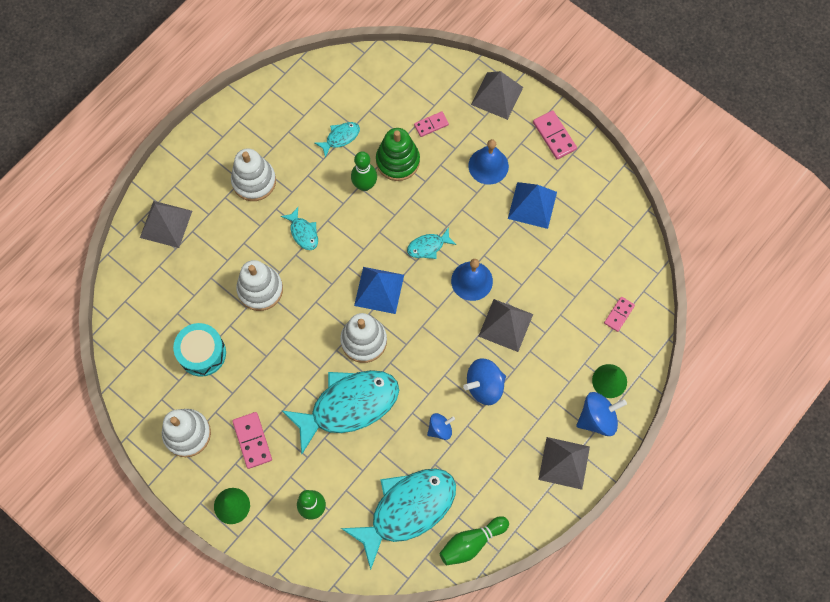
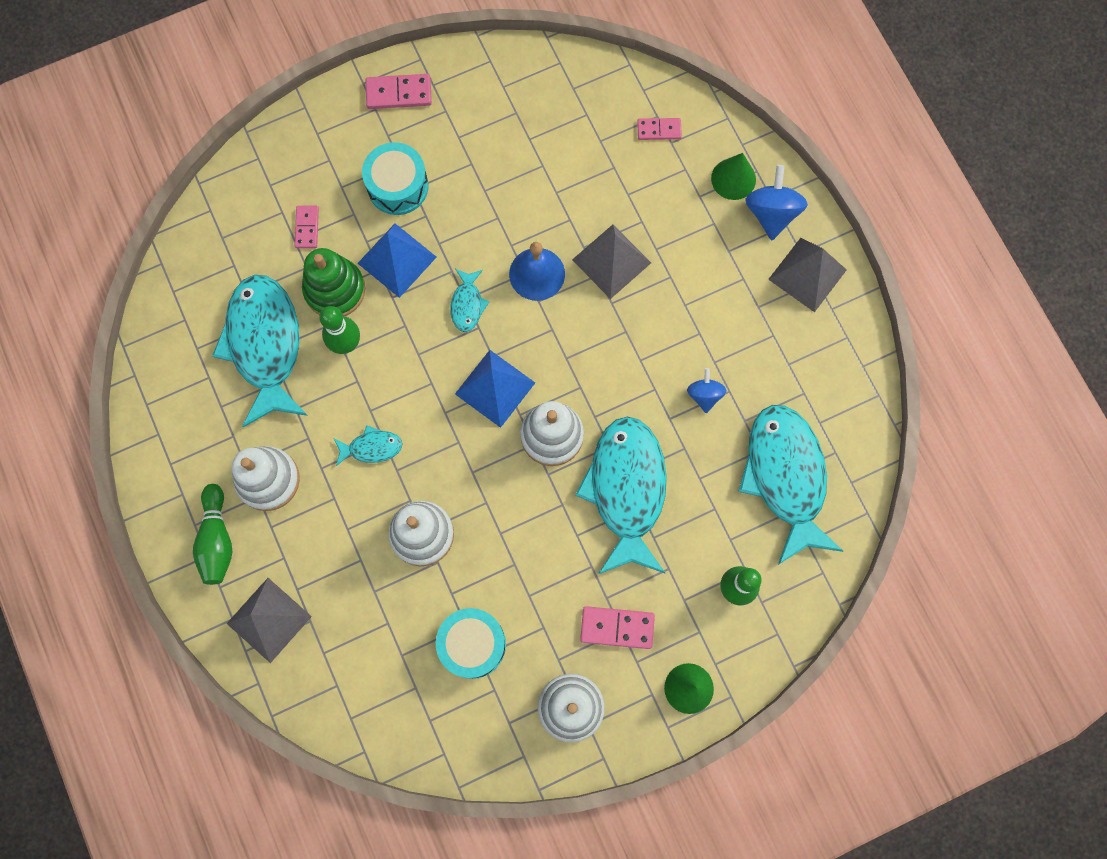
camera: 65 degrees left, 5 degrees up
(340, 138) = (265, 345): turquoise fish -> turquoise fish, size x2.29
(471, 542) = (856, 421): green bowling pin -> green bowling pin (217, 539)
(484, 386) = (675, 320): blue spinning top -> none
(488, 166) = (397, 186): blue bell -> turquoise drum
(497, 96) = (310, 133): grey pyramid -> none
(532, 205) = (475, 160): blue pyramid -> blue pyramid (397, 260)
(619, 314) = (659, 130): pink domino -> pink domino turned 60 degrees counterclockwise

